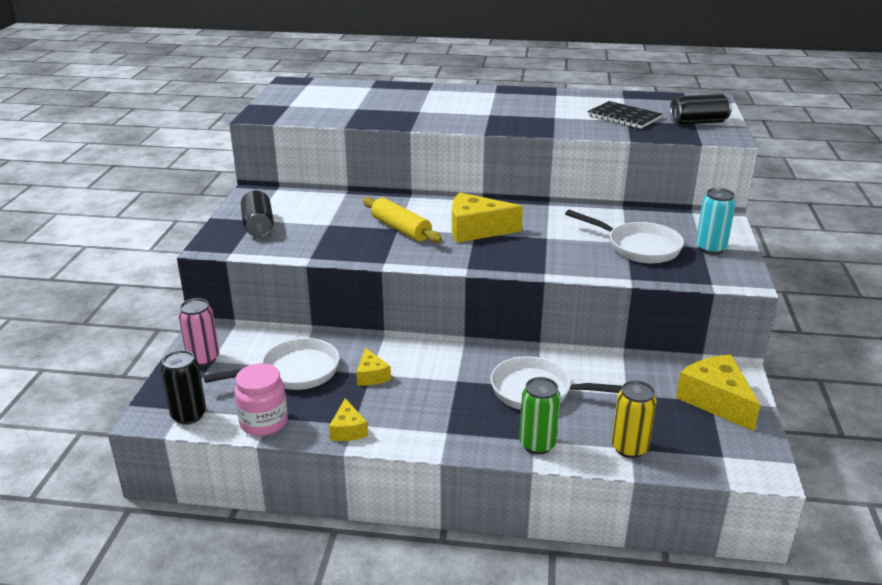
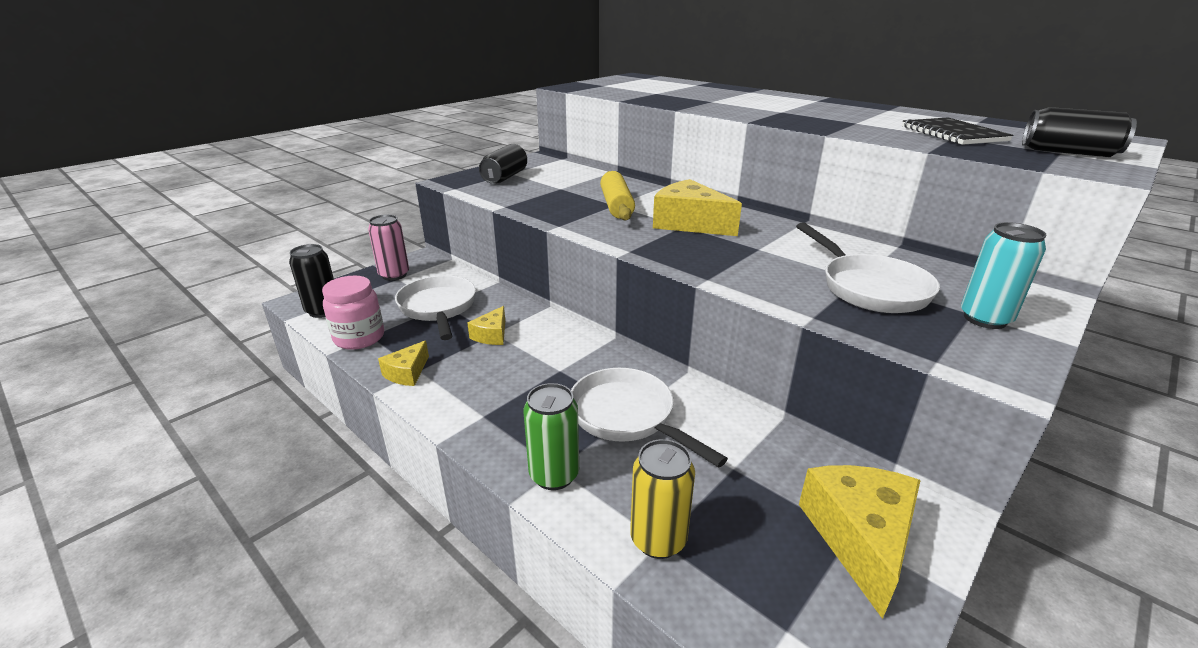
camera: 35 degrees right, 0 degrees up
(294, 372) = (438, 308): white pan -> white pan turned 120 degrees counterclockwise

